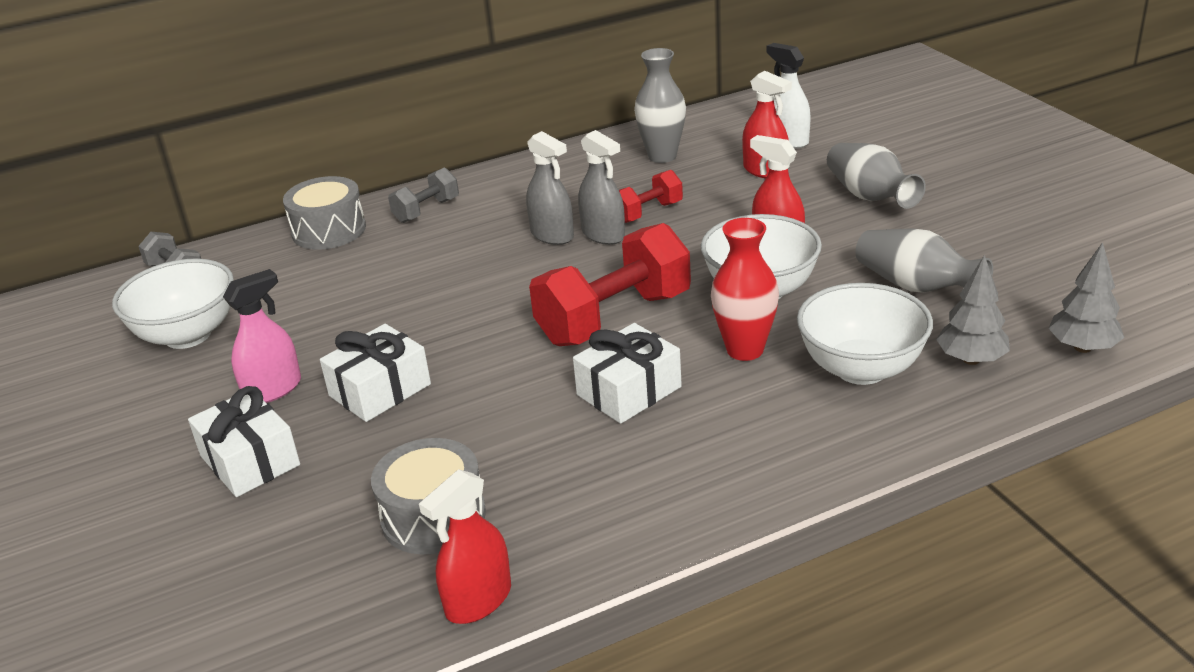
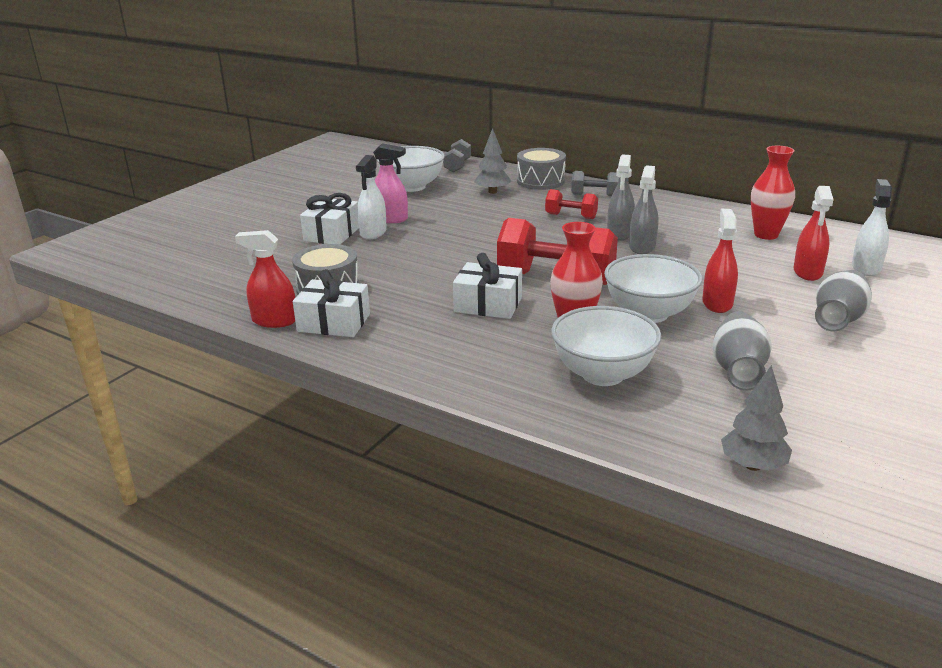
camera: 55 degrees right, 5 degrees down
(299, 419) = (373, 233): none -> white spray bottle
(380, 390) = (416, 241): white gift -> white gift (334, 323)
(648, 212) = (688, 251): red dumbbell -> red dumbbell (571, 216)
(662, 156) = (766, 235): grey vase -> red vase
(971, 360) = (669, 416): grey tree -> grey tree (492, 192)

